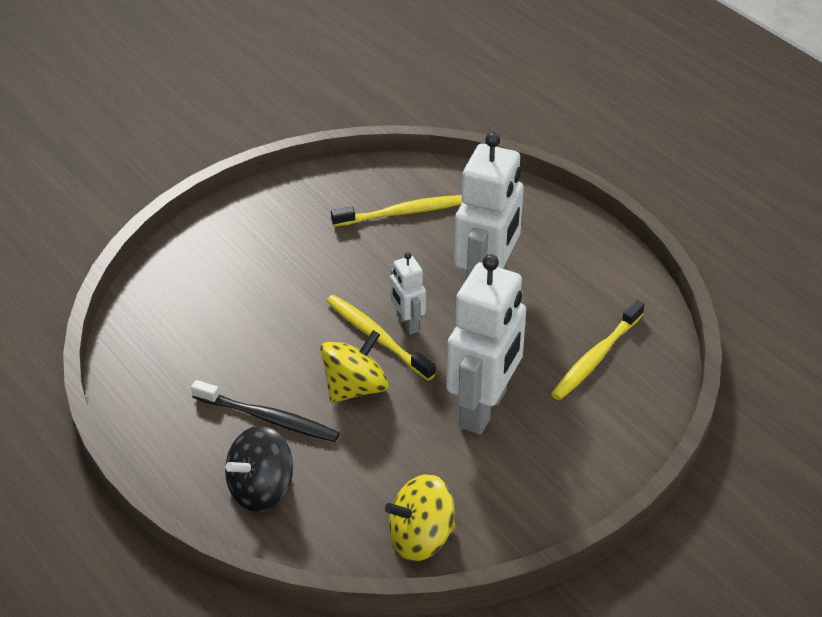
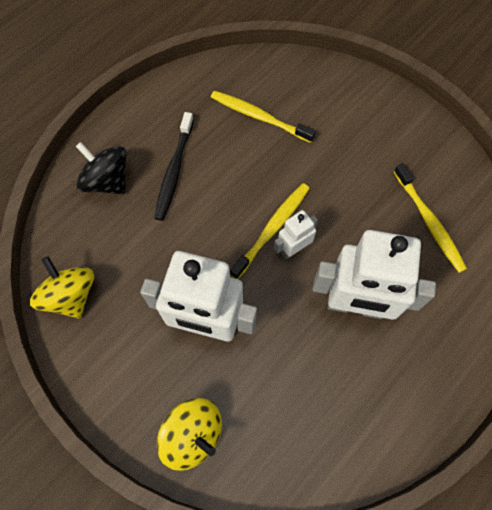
camera: 80 degrees right, 25 degrees up
(355, 388) = (214, 223): yellow spinning top -> yellow spinning top (193, 435)
(595, 358) = (285, 414): yellow toothbrush -> yellow toothbrush (259, 116)

